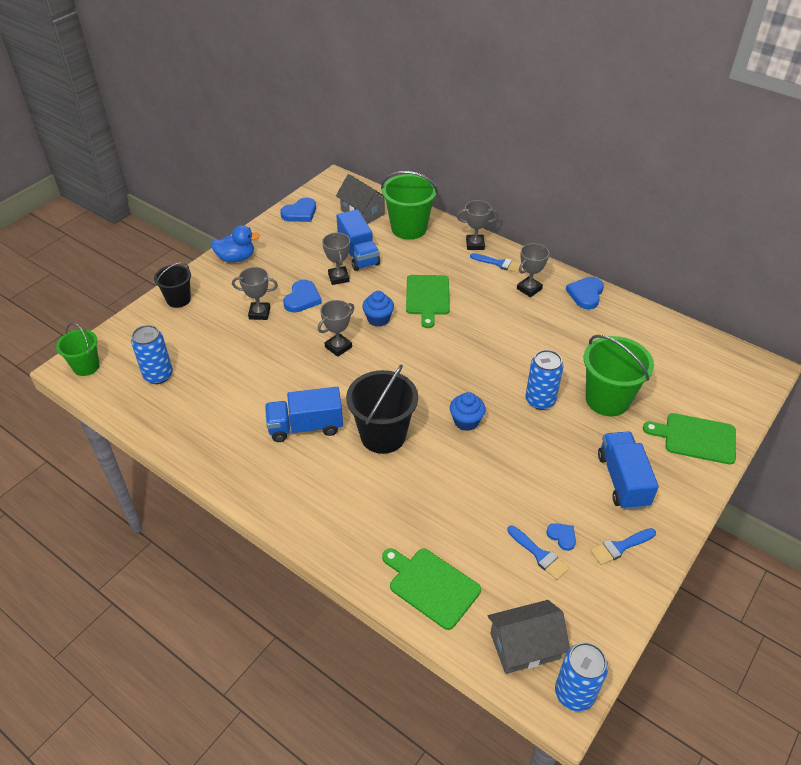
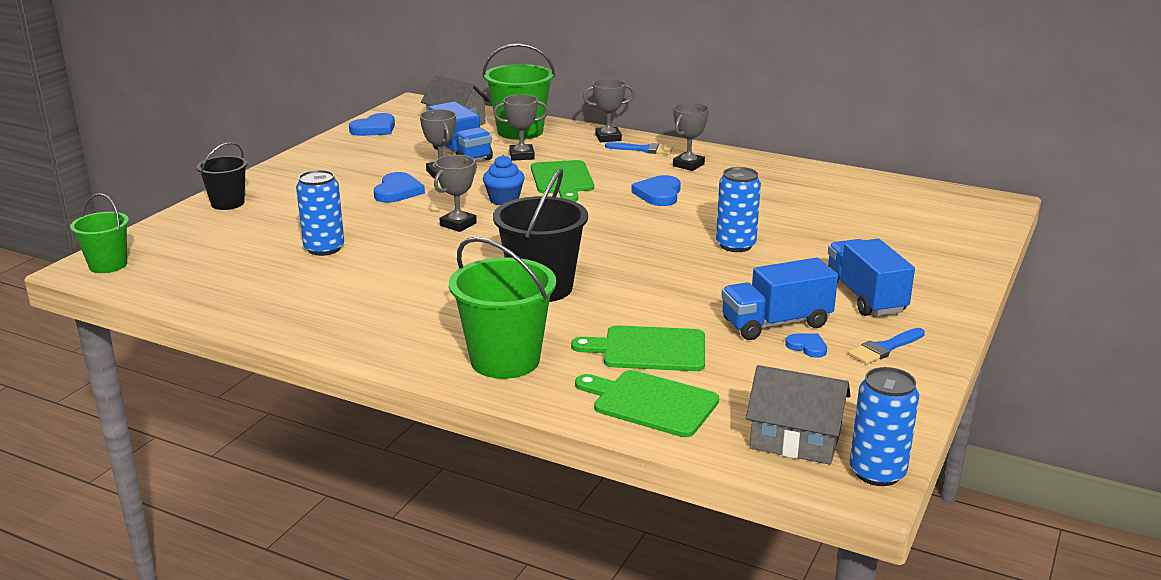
camera: 10 degrees left, 20 degrees down
(158, 375) = (215, 264): blue can -> blue can (324, 248)
(236, 258) = (299, 167): blue duck -> none
(259, 313) = (343, 206): grey trophy -> grey trophy (522, 156)
(305, 426) = (434, 289): blue truck -> blue truck (776, 323)
(466, 421) = (647, 268): blue cupcake -> none
(524, 646) = (795, 440): grey house -> grey house turned 45 degrees clockwise
(539, 554) = (783, 364): blue brush -> none
(585, 294) = (759, 164): blue heart -> blue heart (659, 194)
(607, 399) = (819, 238): green bucket -> green bucket (505, 360)
(696, 438) = (940, 258): green cutting board -> green cutting board (649, 349)

